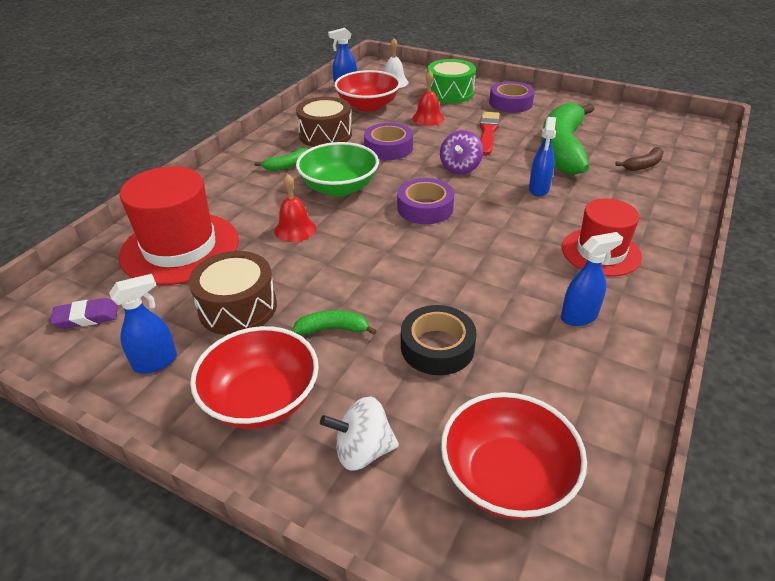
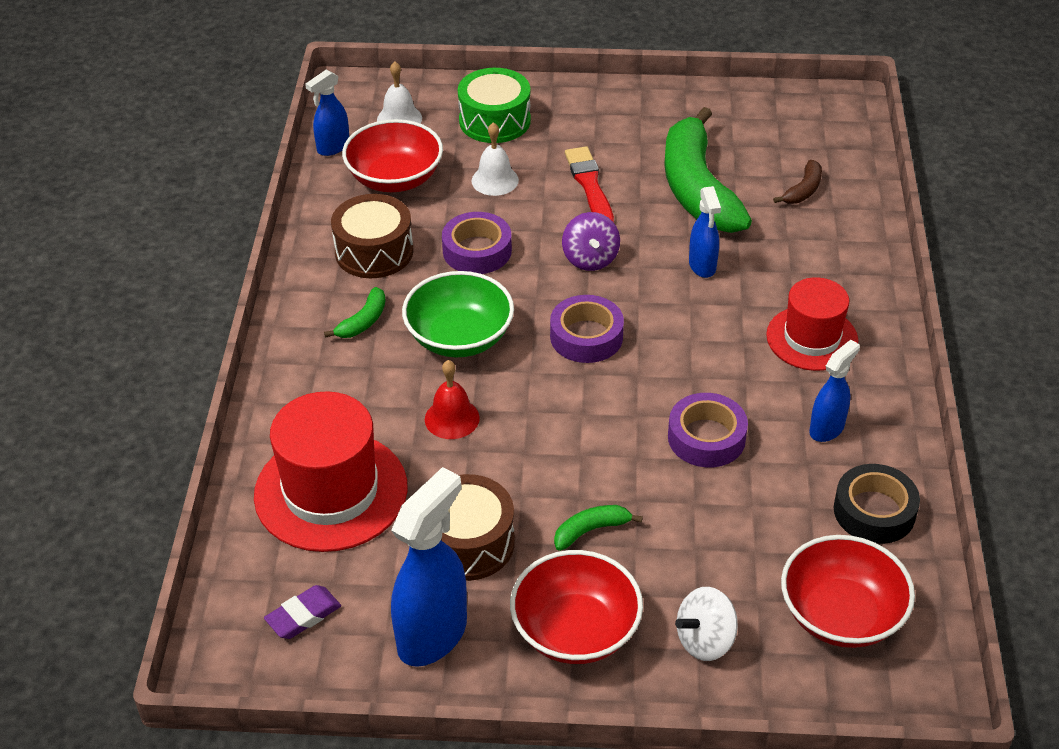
camera: 25 degrees left, 5 degrees up
(156, 362) = (433, 634): blue spray bottle -> blue spray bottle, size x1.75
(428, 118) = (495, 180): red bell -> white bell
(437, 347) = (709, 512): black tape -> black tape (874, 511)
(510, 103) = (589, 120): purple tape -> purple tape (706, 438)

